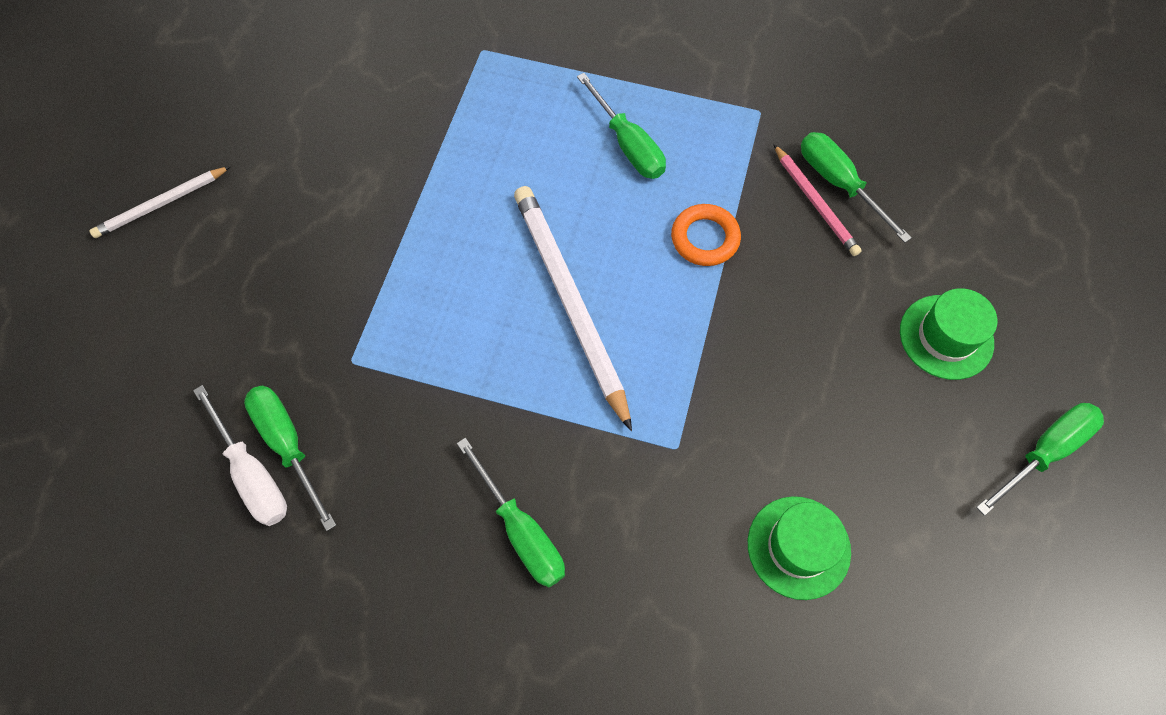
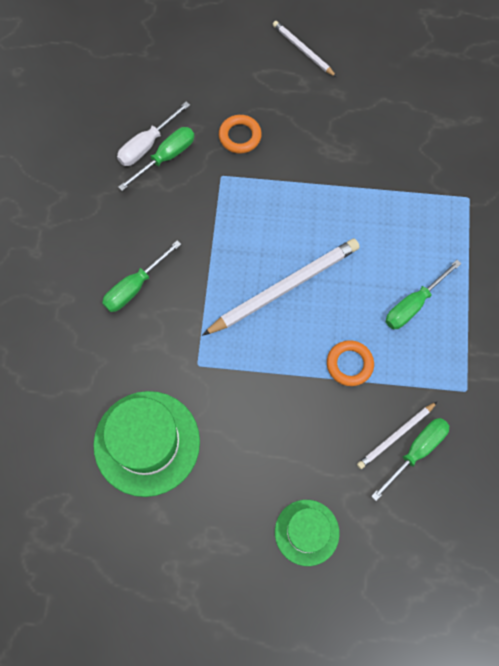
camera: 80 degrees right, 5 degrees up
(287, 322) = (240, 136): none -> orange ring
(798, 547) = (147, 443): green hat -> green hat, size x1.70
(815, 202) = (396, 436): pink pencil -> white pencil
(1044, 452) = (233, 600): green screwdriver -> none

